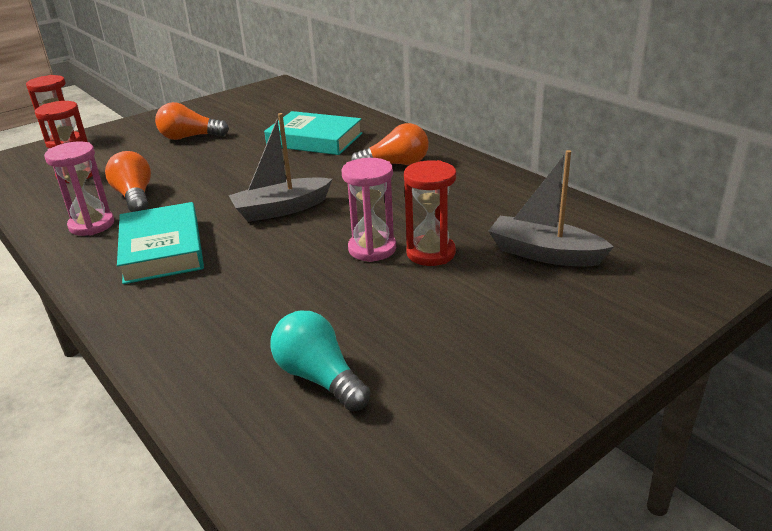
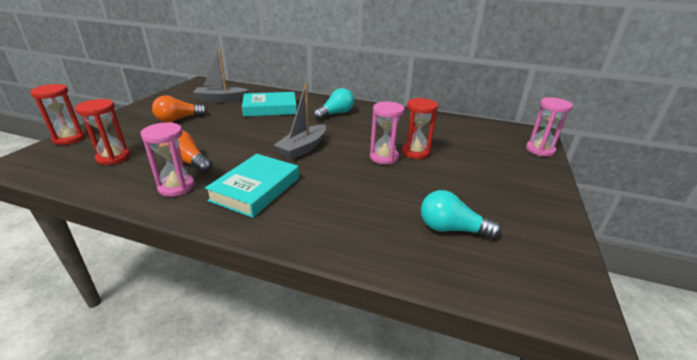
camera: 35 degrees left, 0 degrees up
(162, 249) = (255, 189): turquoise book -> turquoise book turned 75 degrees clockwise
(395, 164) = (336, 114): orange light bulb -> turquoise light bulb
(544, 254) = (464, 141): grey boat -> grey boat (221, 100)
(673, 306) = (540, 150): none -> pink hourglass

